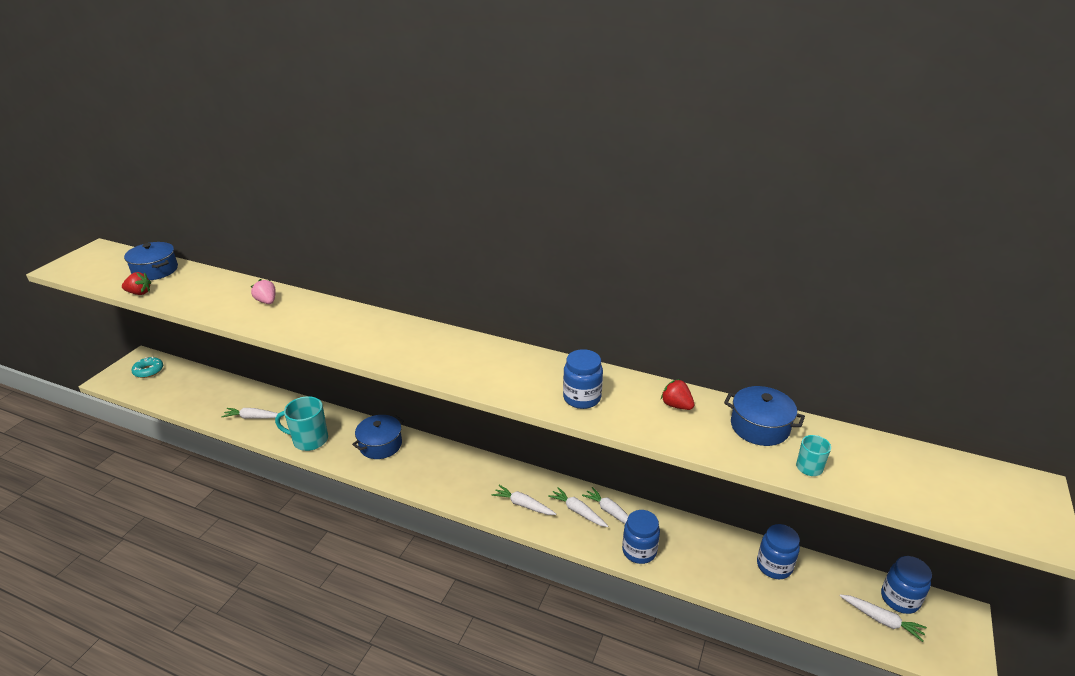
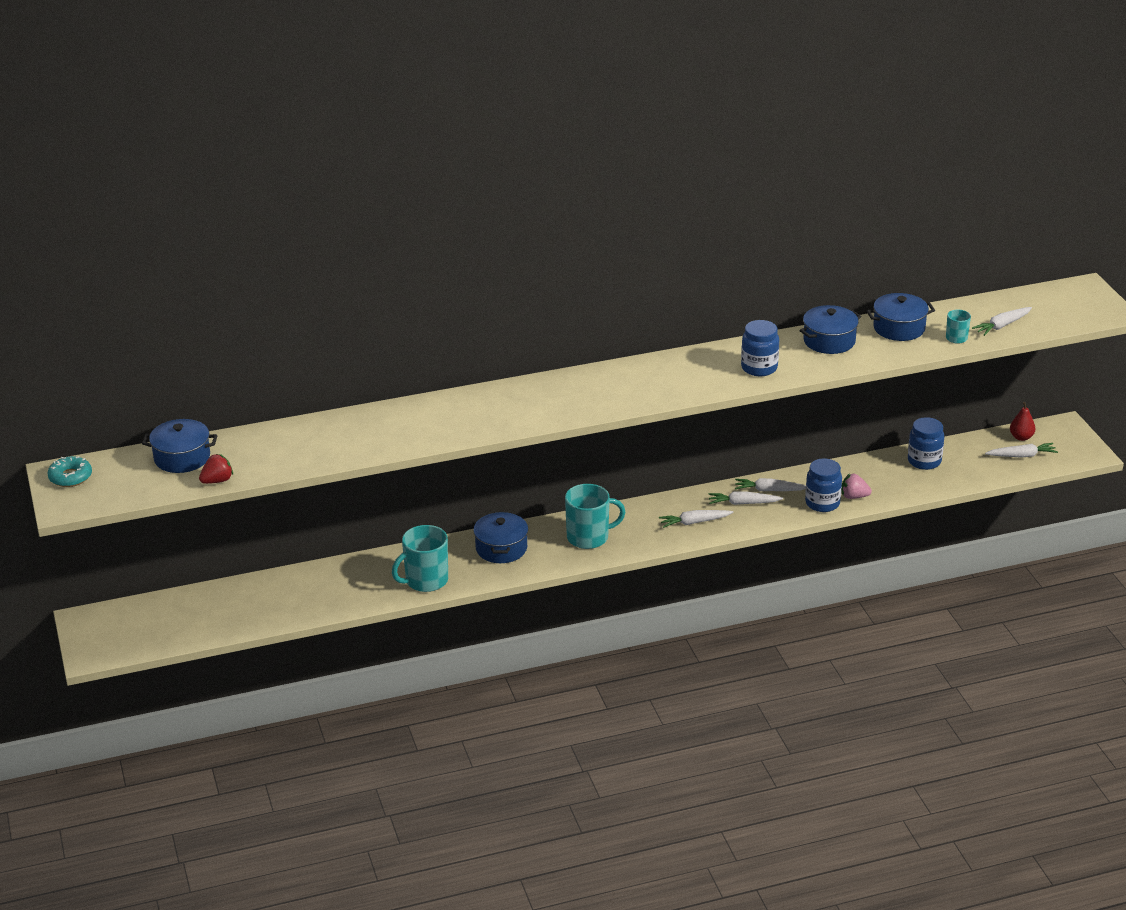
camera: 40 degrees left, 0 degrees up
(148, 371) = (122, 623): turquoise donut -> turquoise donut (70, 477)
(253, 417) = (332, 595): white carrot -> white carrot (1002, 325)
(267, 301) = (366, 427): pink strawberry -> pink strawberry (854, 496)
(441, 471) = (589, 537): none -> turquoise mug
(676, 405) = (829, 341): red strawberry -> blue pot
(899, 599) = (1021, 437): blue jar -> red pear

